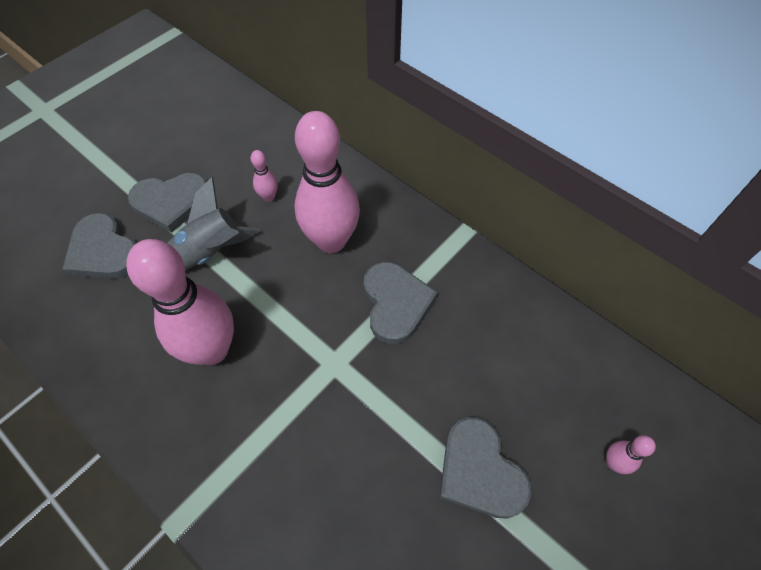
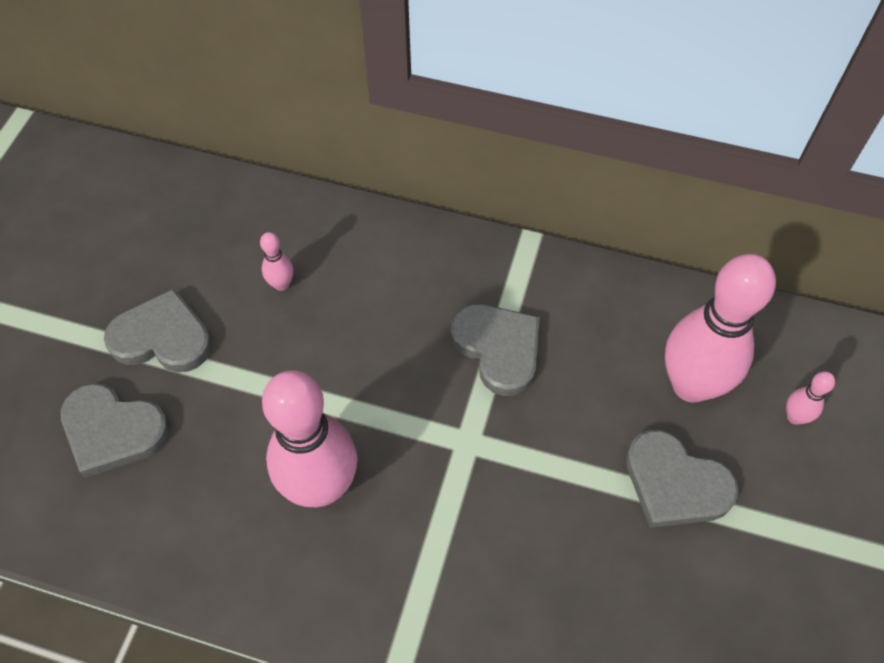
camera: 25 degrees left, 0 degrees up
(171, 202) = (162, 337): grey heart -> grey heart turned 135 degrees counterclockwise
(210, 253) = (250, 379): grey rocket -> none
(331, 241) = (386, 307): pink bowling pin -> pink bowling pin (691, 385)

